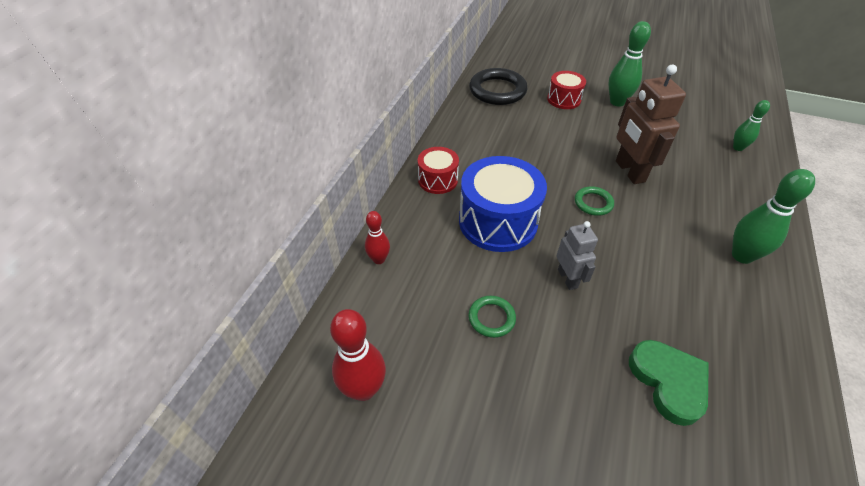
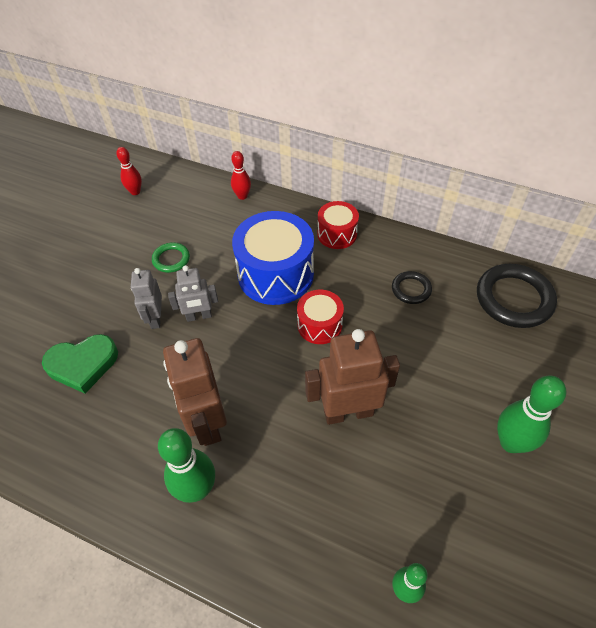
camera: 95 degrees right, 5 degrees up
(364, 389) = (135, 192): red bowling pin -> red bowling pin, size x0.60
(499, 137) = (411, 289): none -> black ring
(564, 99) = (506, 372): red drum -> red drum (319, 325)
(582, 318) = (155, 318): none -> grey robot
(593, 203) = (295, 359): green ring -> none
(681, 256) = (207, 422): none -> brown robot

